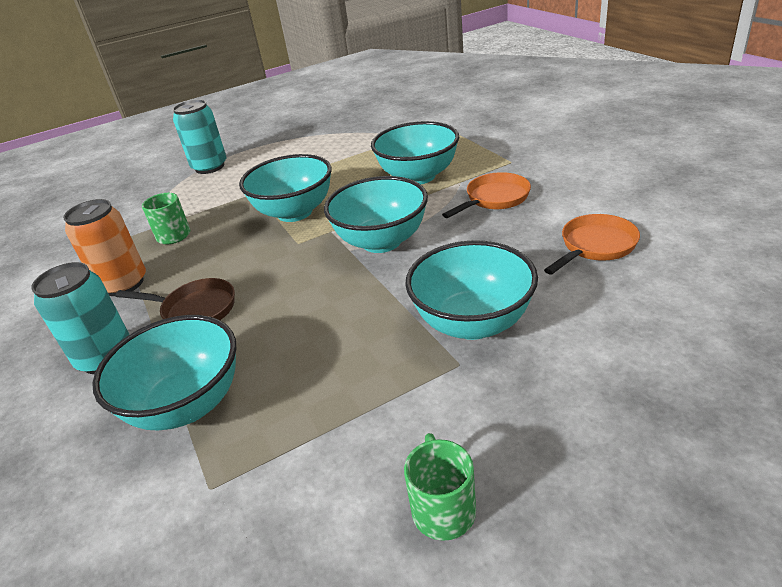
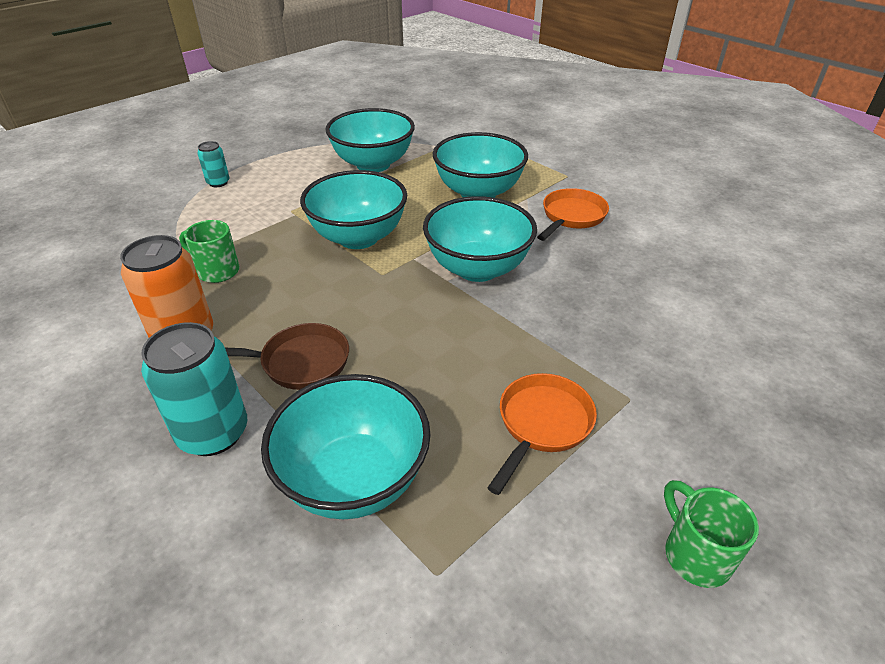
camera: 20 degrees left, 5 degrees up
(210, 167) = (218, 182): turquoise can -> turquoise can, size x0.53
(472, 323) = (620, 353): turquoise bowl -> turquoise bowl (373, 164)
(595, 246) = (694, 265): orange pan -> orange pan (542, 424)

